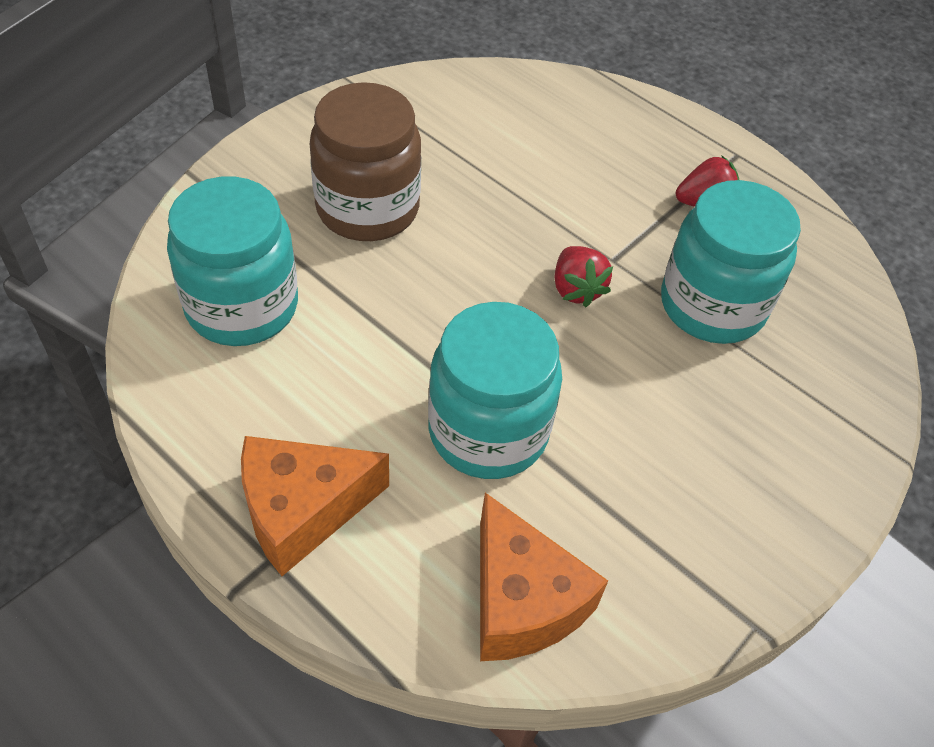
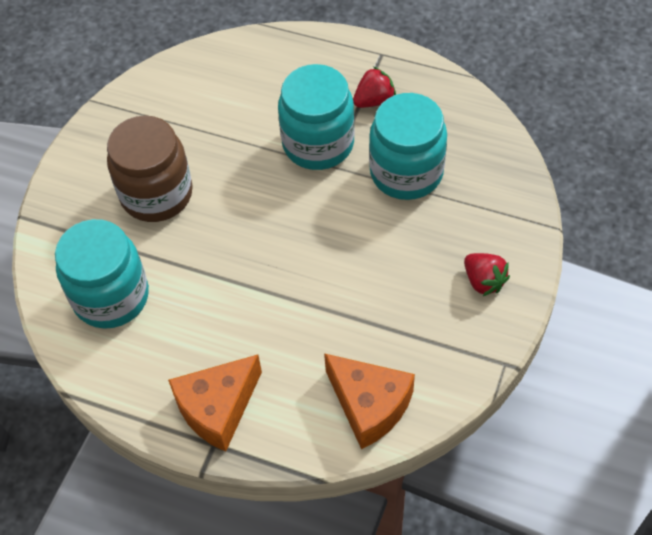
camera: 15 degrees left, 5 degrees up
(488, 431) = (304, 313): turquoise jar -> turquoise jar (318, 143)
(576, 289) = (317, 196): red strawberry -> red strawberry (483, 281)

